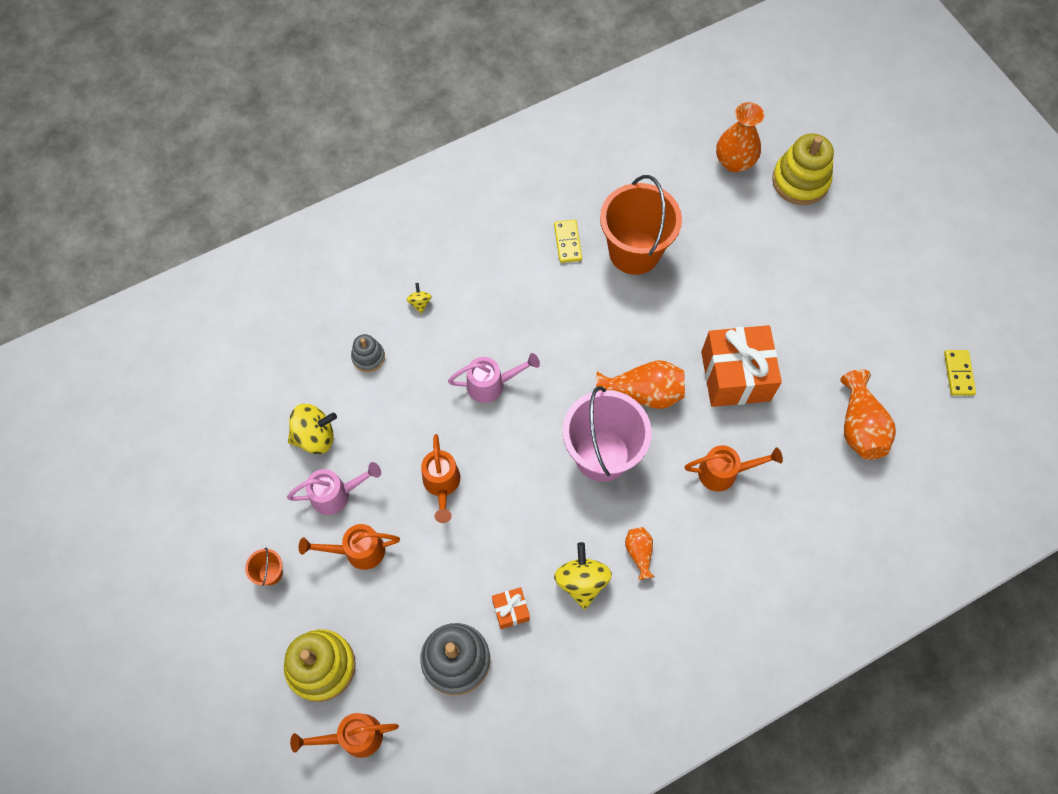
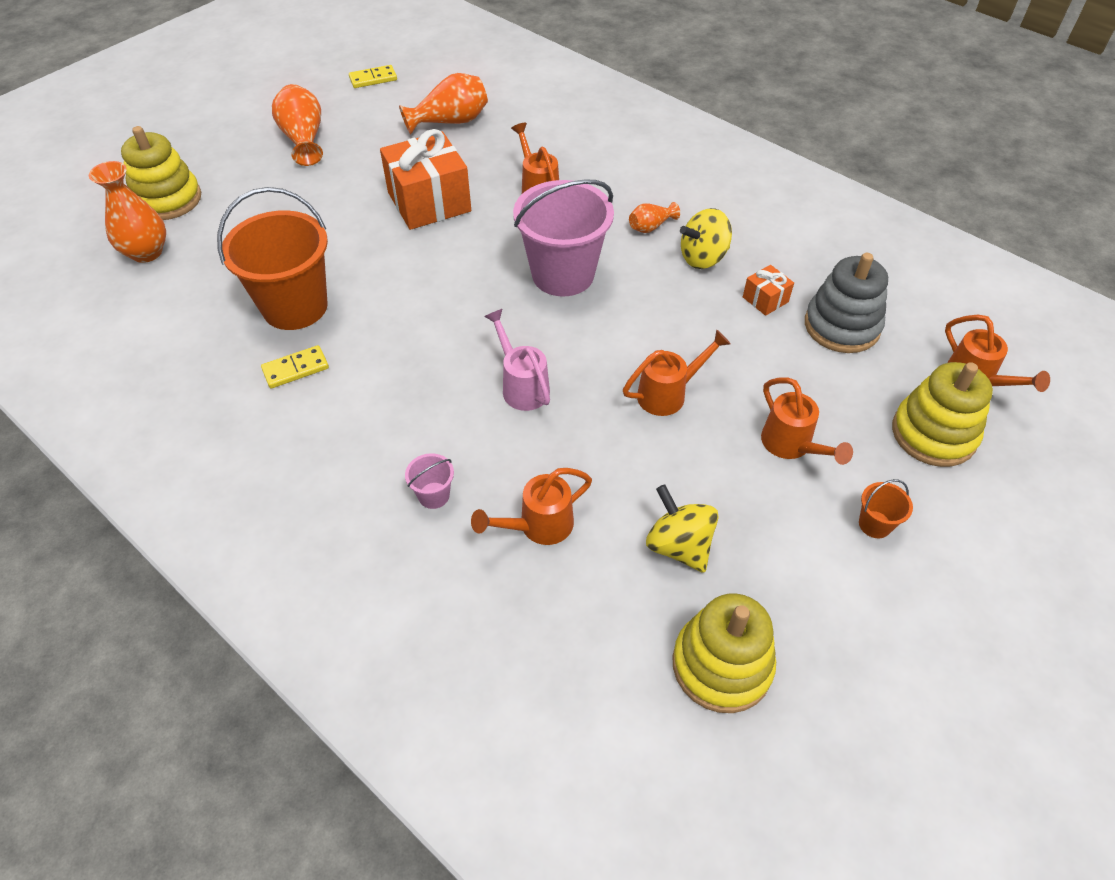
camera: 110 degrees left, 15 degrees down
(227, 426) = (721, 665): none -> yellow stacking toy
(337, 494) = (739, 491): pink watering can -> none
(368, 357) = (538, 526): grey stacking toy -> orange watering can
(420, 303) = (434, 495): yellow spinning top -> pink bucket
(643, 393) = (476, 260): orange vase -> orange vase (303, 139)

